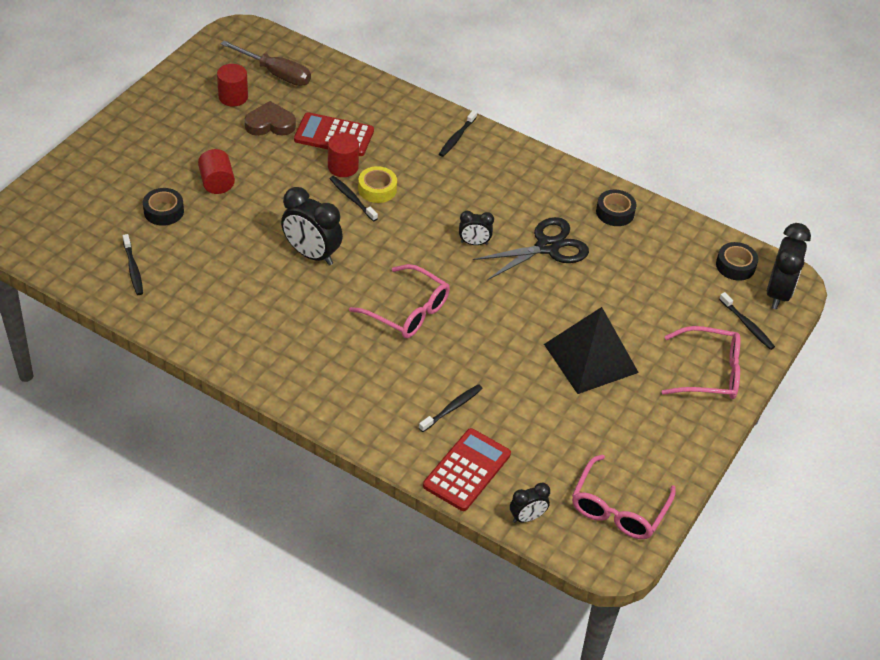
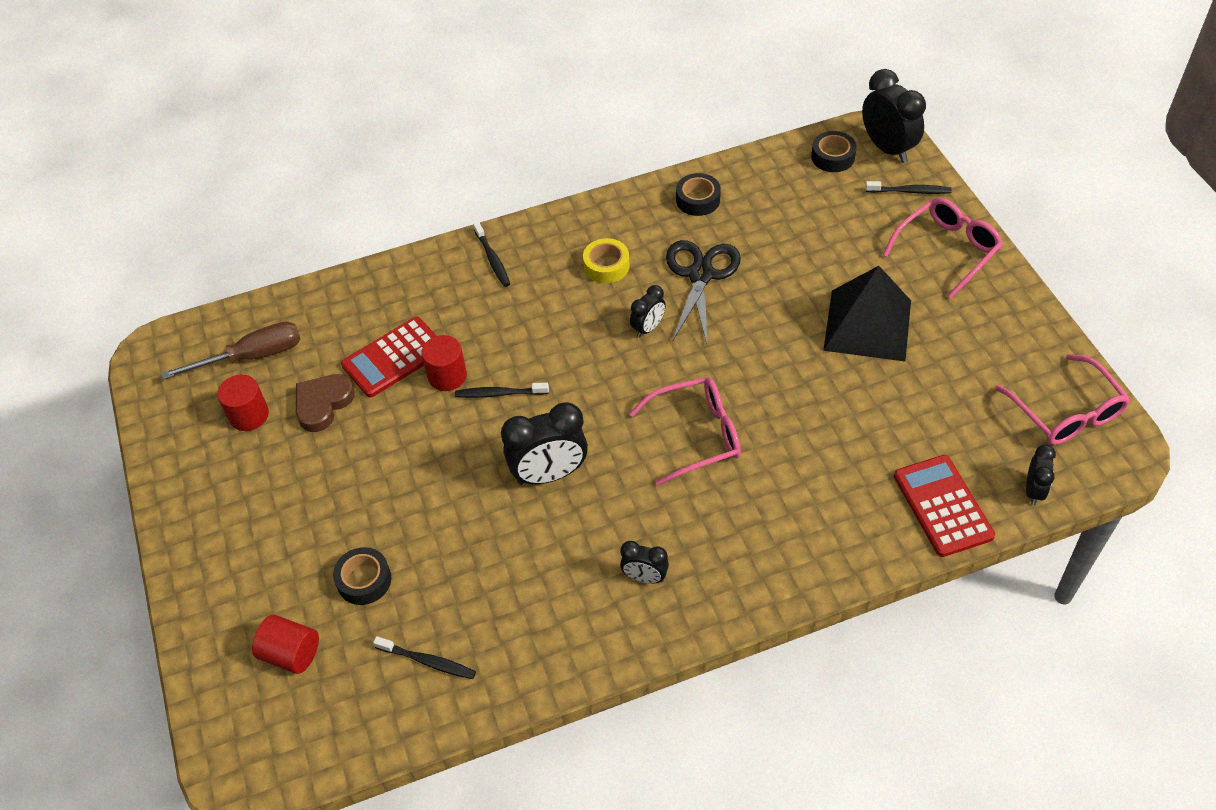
camera: 45 degrees left, 5 degrees up
(217, 183) = (366, 503): red cylinder -> red cylinder (291, 654)
(274, 339) = (644, 577): none -> black clock
(377, 189) = (505, 365): yellow tape -> yellow tape (606, 266)
(452, 408) = (853, 472): black toothbrush -> none

